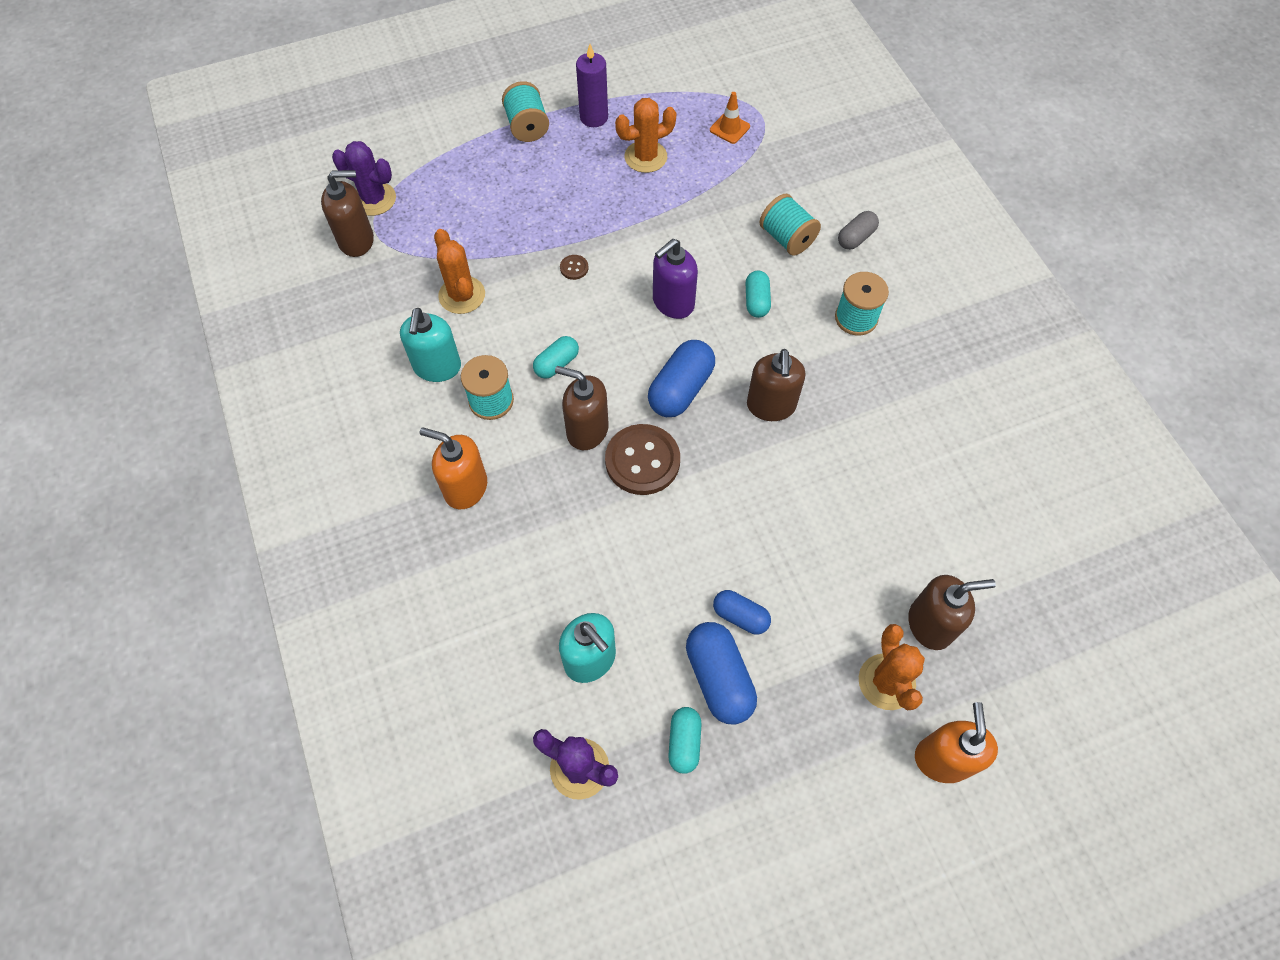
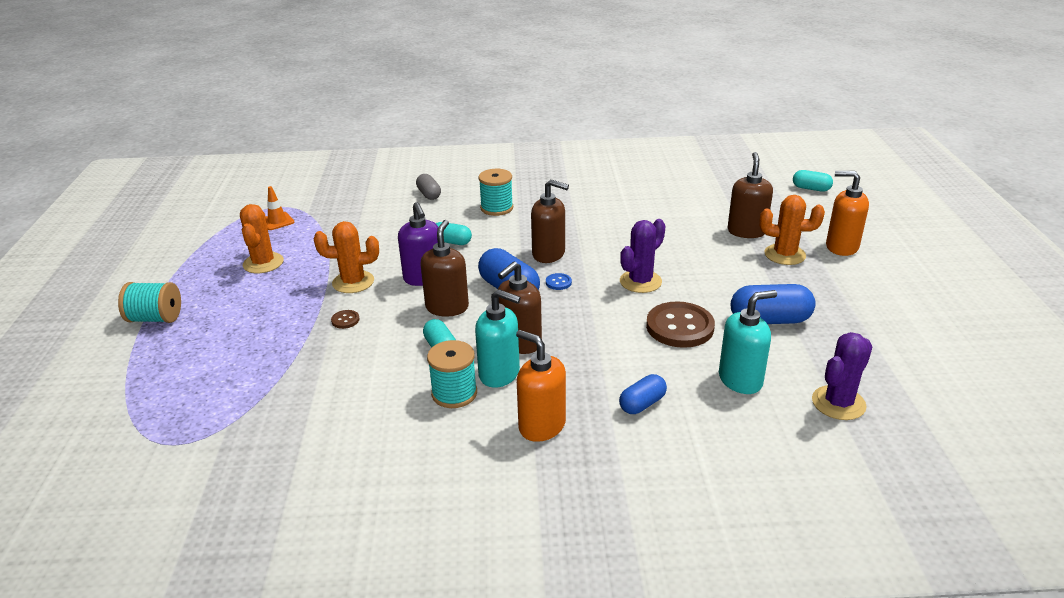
camera: 70 degrees left, 30 degrees down
(357, 240) = (175, 460): brown soap dispenser -> brown soap dispenser (447, 307)
(374, 199) = (131, 438): purple cactus -> purple cactus (640, 281)
(437, 367) = (391, 423): turquoise soap dispenser -> turquoise soap dispenser (499, 374)
(462, 295) = (318, 393): orange cactus -> orange cactus (353, 282)
(465, 488) = (541, 426): orange soap dispenser -> orange soap dispenser turned 90 degrees clockwise
(594, 117) = (189, 280): purple candle -> none
(642, 461) = (565, 320): brown button -> brown button (679, 327)
(684, 742) = (820, 346): turquoise capsule -> turquoise capsule (811, 189)
(713, 433) = (558, 282): none -> blue button
(740, 616) = (721, 301): blue capsule -> blue capsule (642, 404)
(787, 238) = (405, 219): turquoise spool -> none

